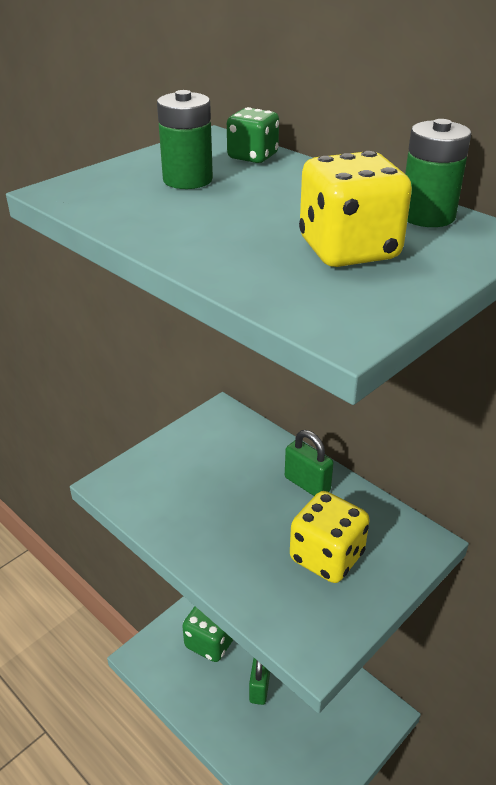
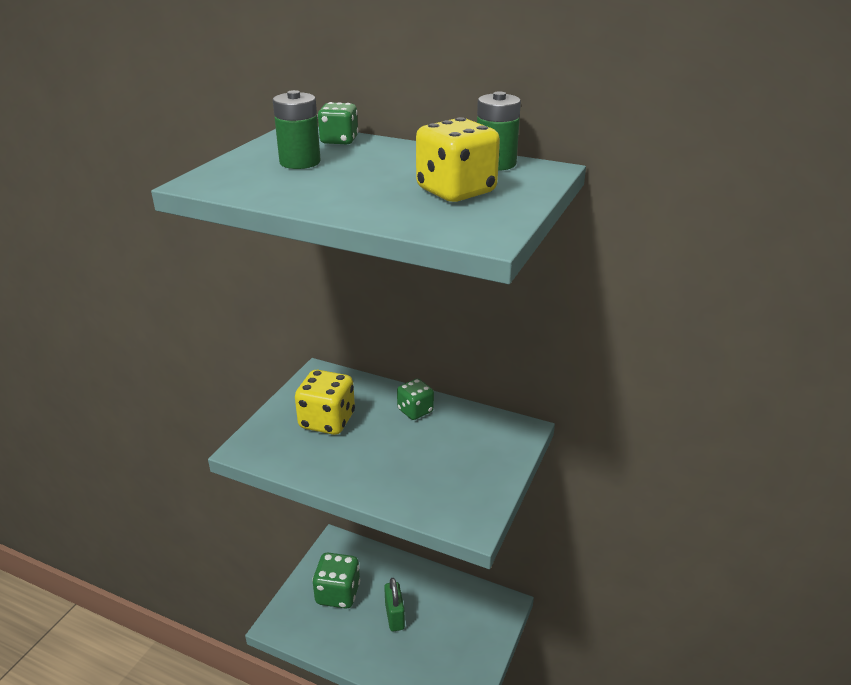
camera: 20 degrees left, 5 degrees down
(307, 484) = (415, 411): green padlock -> green dice
(327, 557) = (453, 458): yellow dice -> yellow dice (327, 421)

